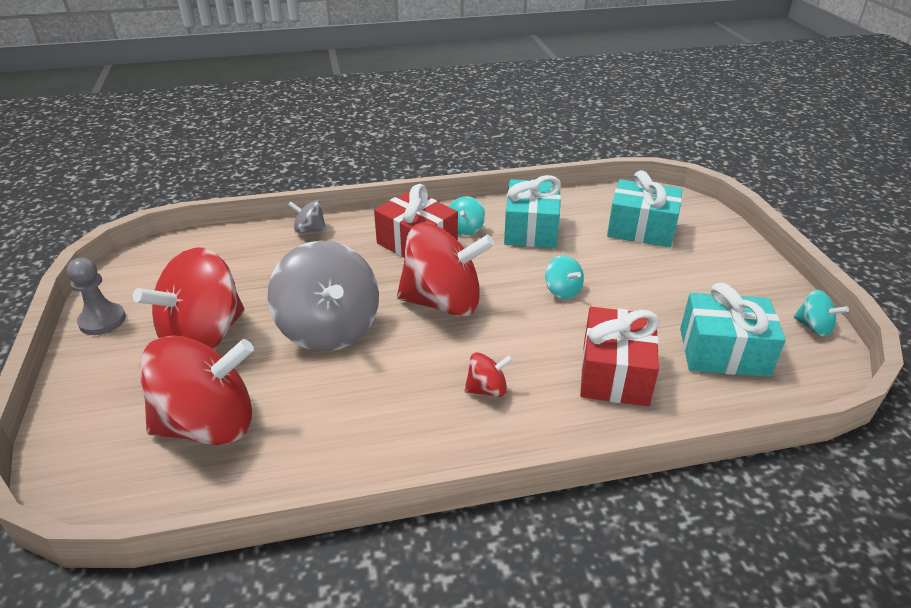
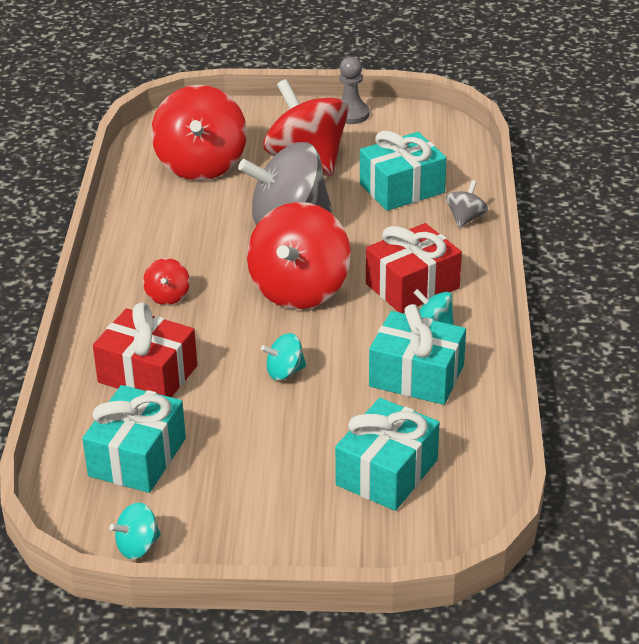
camera: 105 degrees right, 0 degrees up
(261, 268) = (402, 188): none -> turquoise gift

